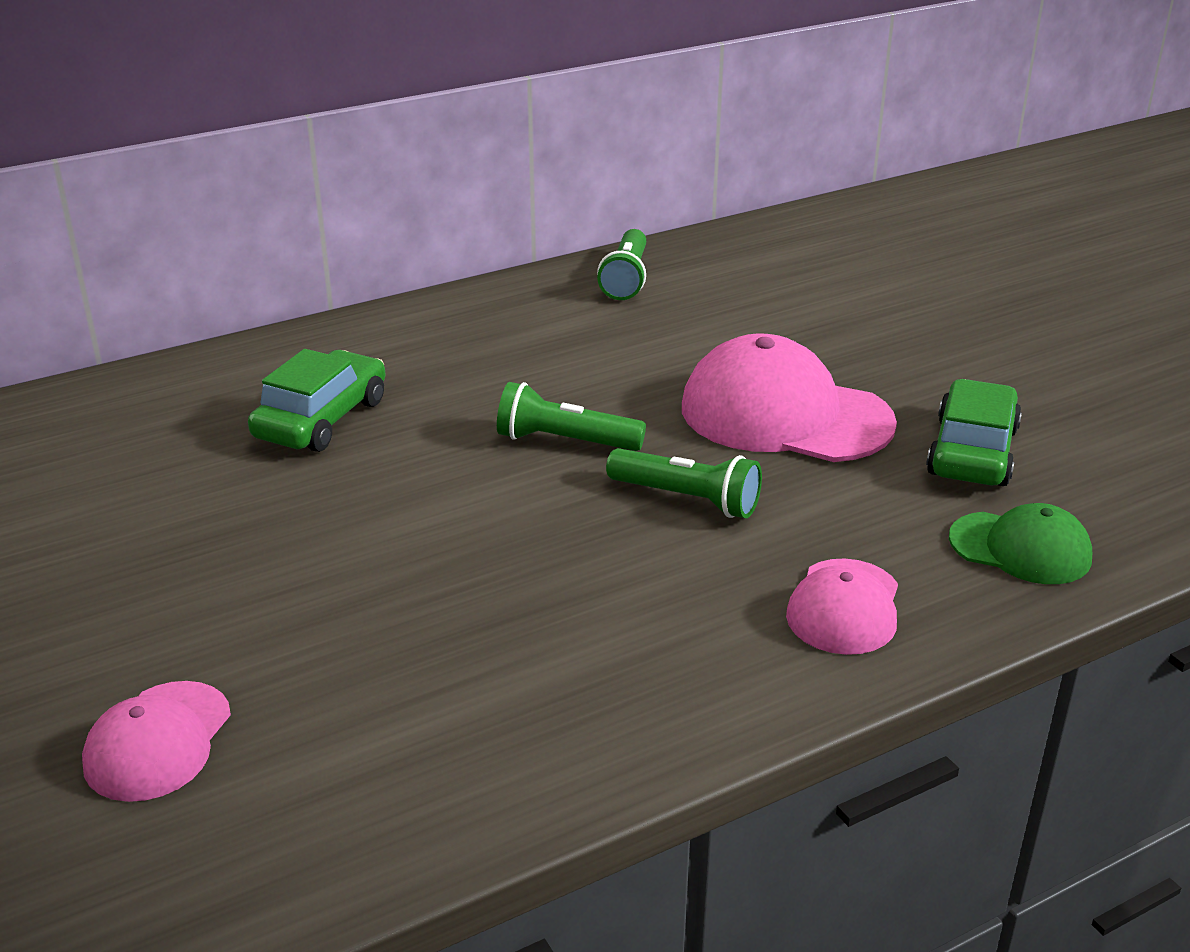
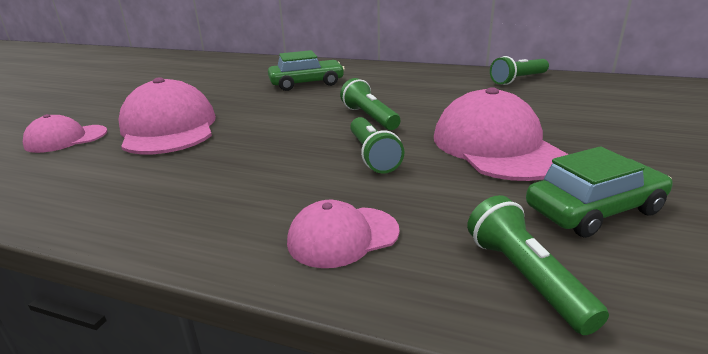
camera: 50 degrees right, 5 degrees down
(300, 619) = (169, 128): none -> pink cap
(1020, 548) = (525, 277): green cap -> green flashlight

